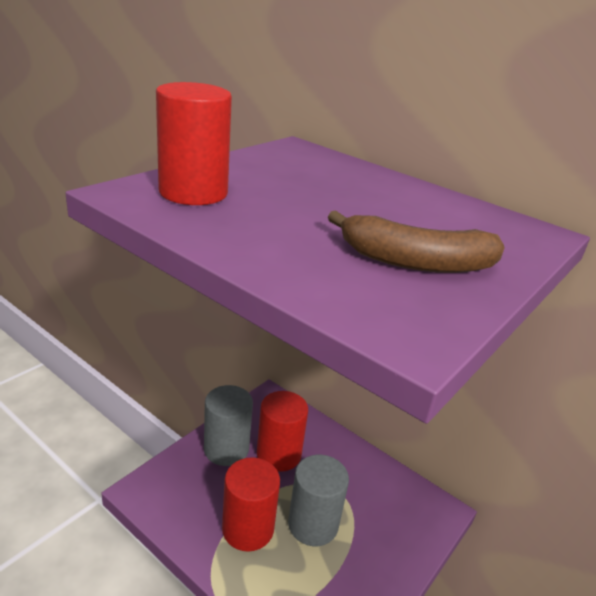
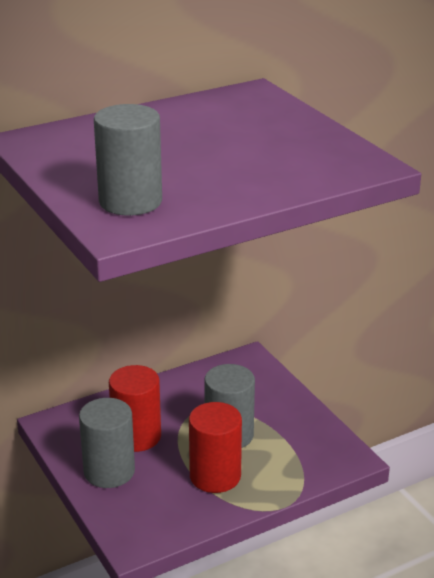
camera: 65 degrees left, 0 degrees up
(193, 192) = (130, 201): red cylinder -> grey cylinder
(415, 262) = (286, 143): brown banana -> none

